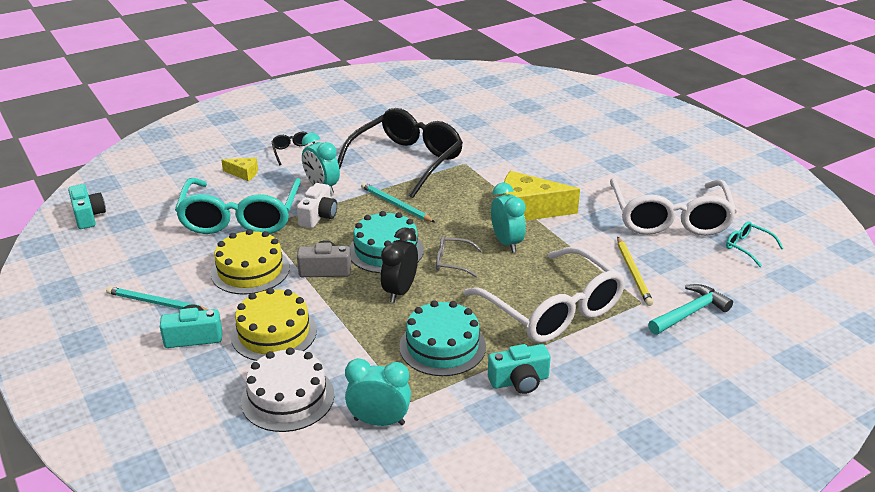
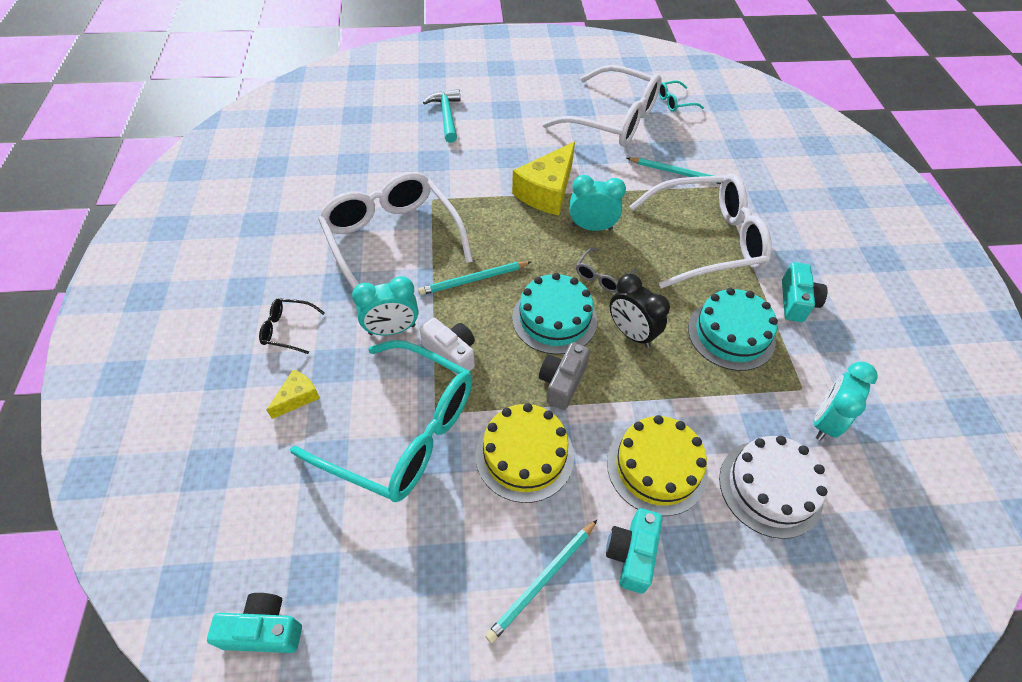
camera: 65 degrees left, 20 degrees up
(406, 161) = (392, 240): black glasses -> white glasses
(633, 272) = (677, 173): yellow pencil -> turquoise pencil
(690, 312) = (743, 168): turquoise hammer -> turquoise hammer (446, 116)

